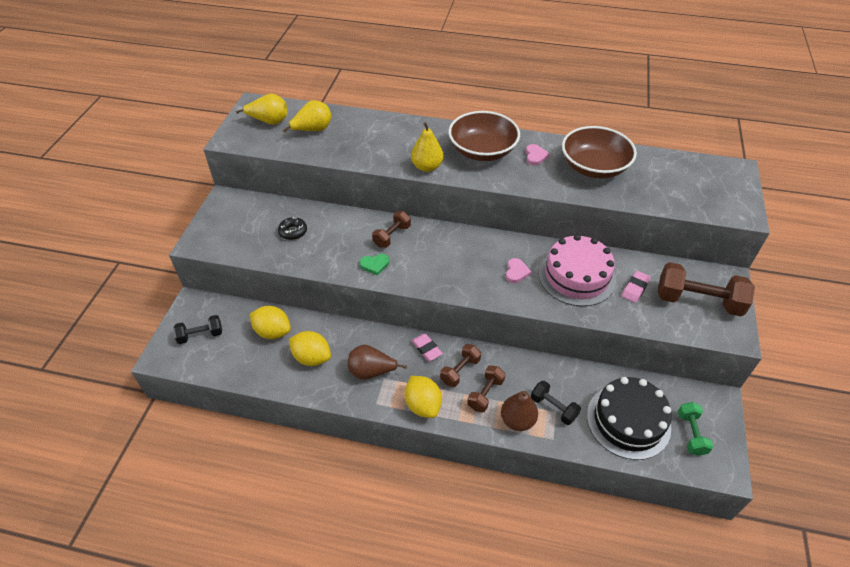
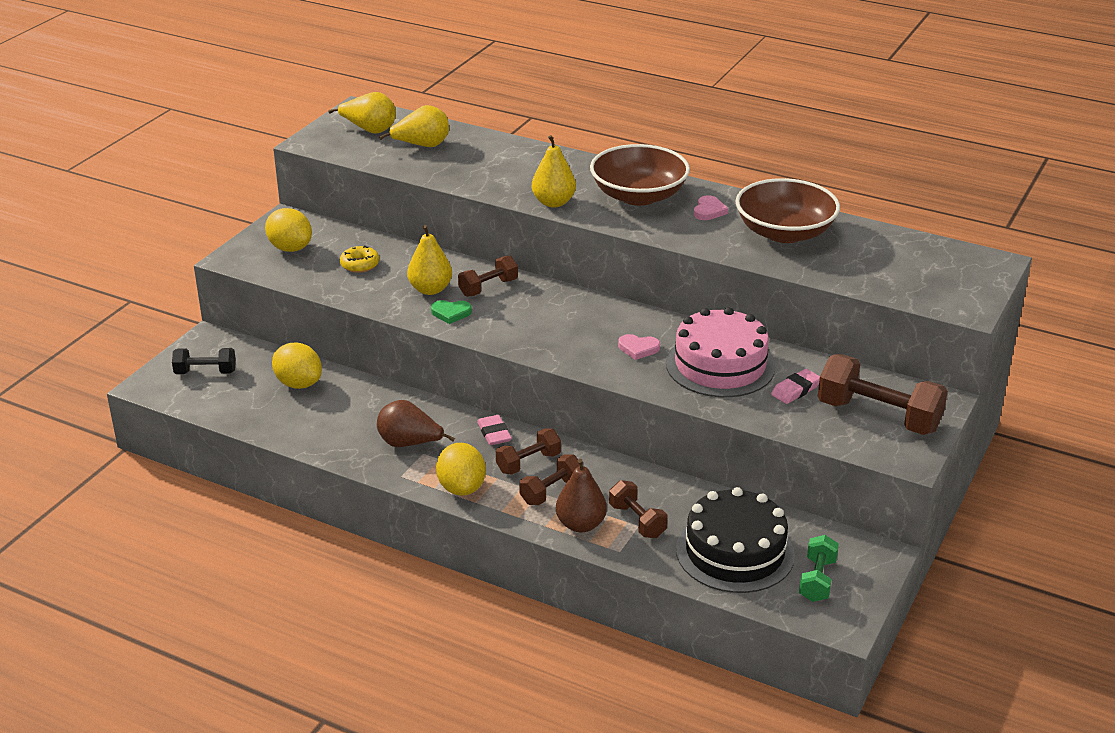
camera: 15 degrees right, 15 degrees down
(293, 232) = (360, 264): black donut -> yellow donut
(312, 357) = (338, 417): yellow lemon -> yellow lemon (290, 248)
(352, 245) = (430, 289): none -> yellow pear
(516, 272) = (638, 348): pink heart -> pink heart turned 75 degrees clockwise
(553, 408) = (637, 521): black dumbbell -> brown dumbbell

